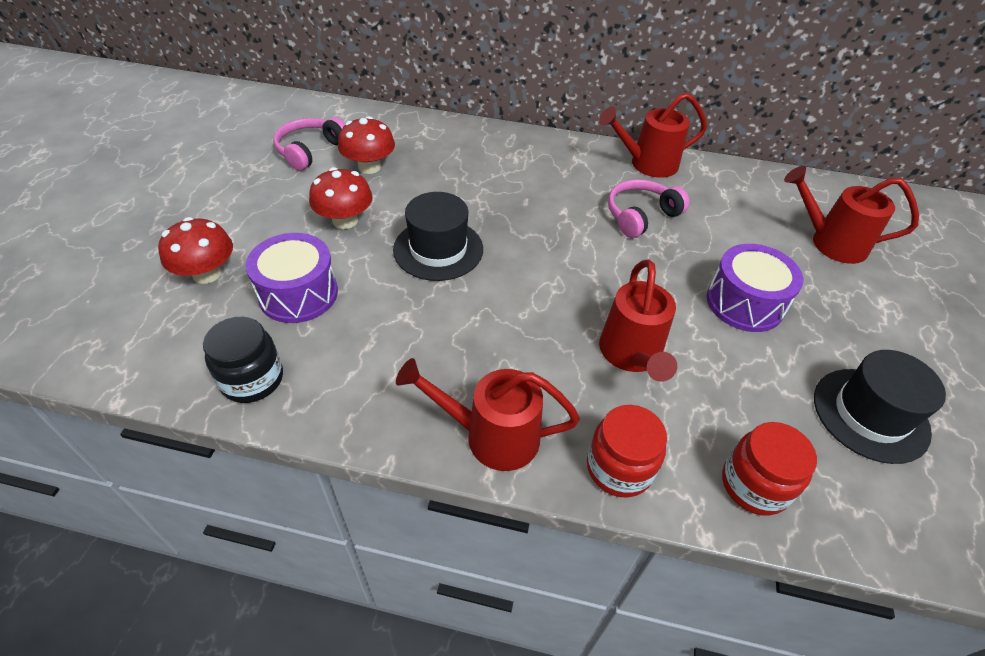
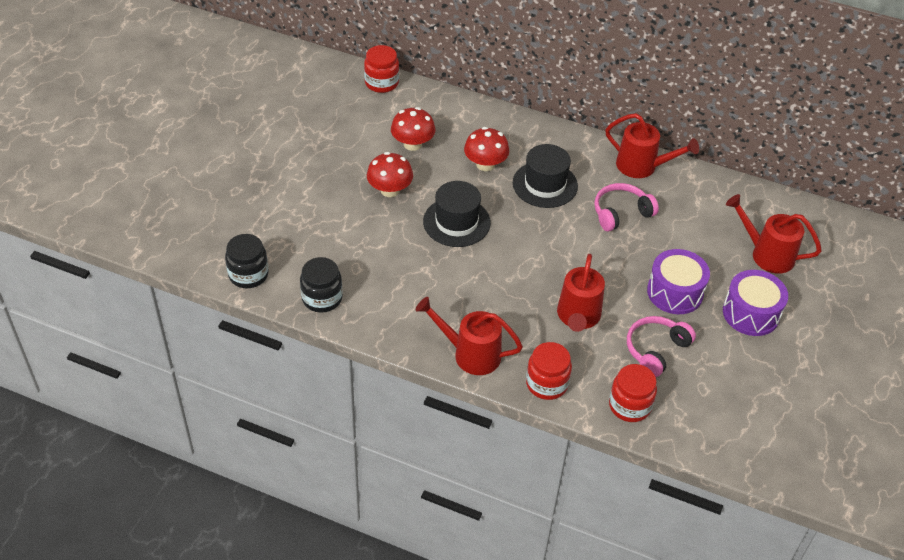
camera: 10 degrees right, 0 degrees up
(137, 358) = (248, 275): none -> black jar
(207, 273) = (290, 221): red mushroom -> red mushroom (485, 164)
(298, 294) = (353, 244): purple drum -> purple drum (751, 313)
(310, 150) = (366, 123): pink headphones -> pink headphones (655, 350)
(326, 109) = (381, 83): none -> red jar
(647, 164) = (642, 167): red watering can -> red watering can turned 150 degrees counterclockwise
(870, 414) = (729, 378): black hat -> black hat (545, 184)

